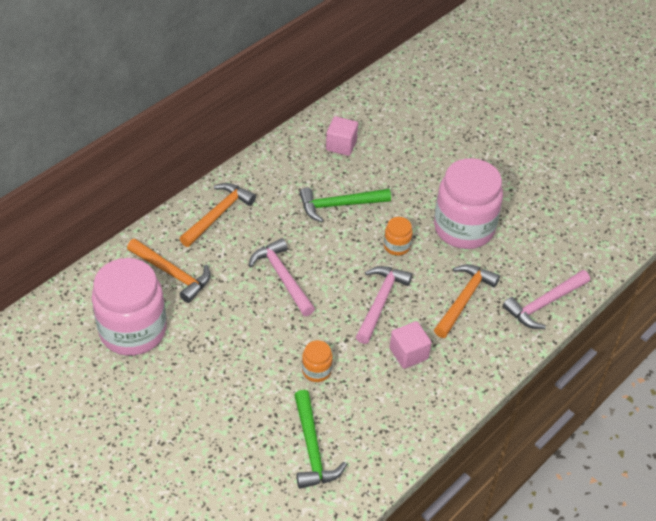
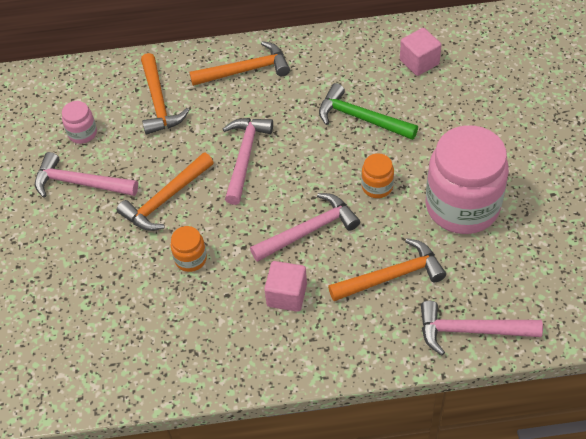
camera: 45 degrees right, 5 degrees up
(133, 330) = (82, 133): pink jar -> pink jar, size x0.43
(172, 368) = (80, 183): none -> pink hammer
(254, 341) = (166, 199): none -> orange hammer
(312, 448) = (119, 326): green hammer -> none

